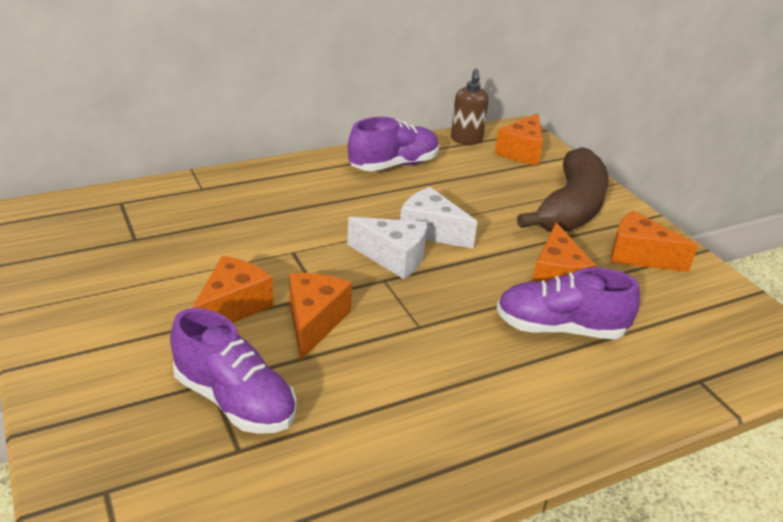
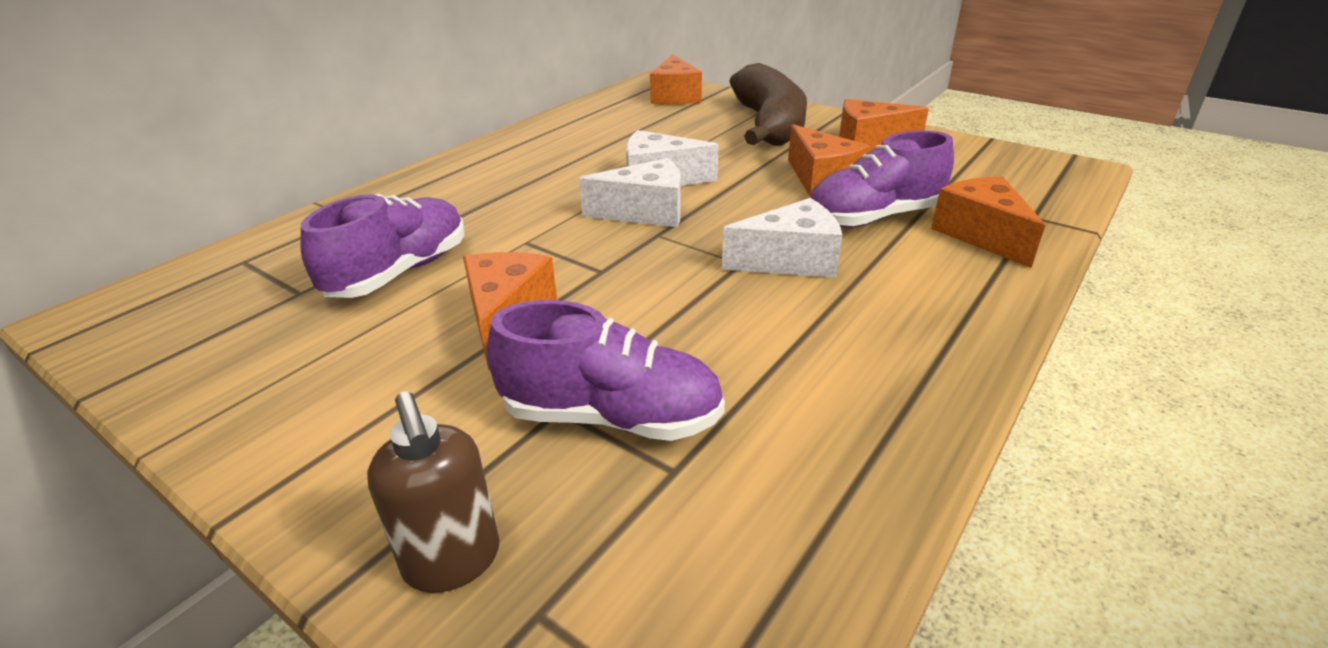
camera: 25 degrees left, 0 degrees up
(314, 322) = (623, 299): orange cheese -> orange cheese (981, 235)
(394, 165) = (559, 137): purple shoe -> purple shoe (400, 272)
(456, 339) = (790, 260): none -> white cheese
(466, 140) = (611, 100): brown soap dispenser -> brown soap dispenser (453, 561)

